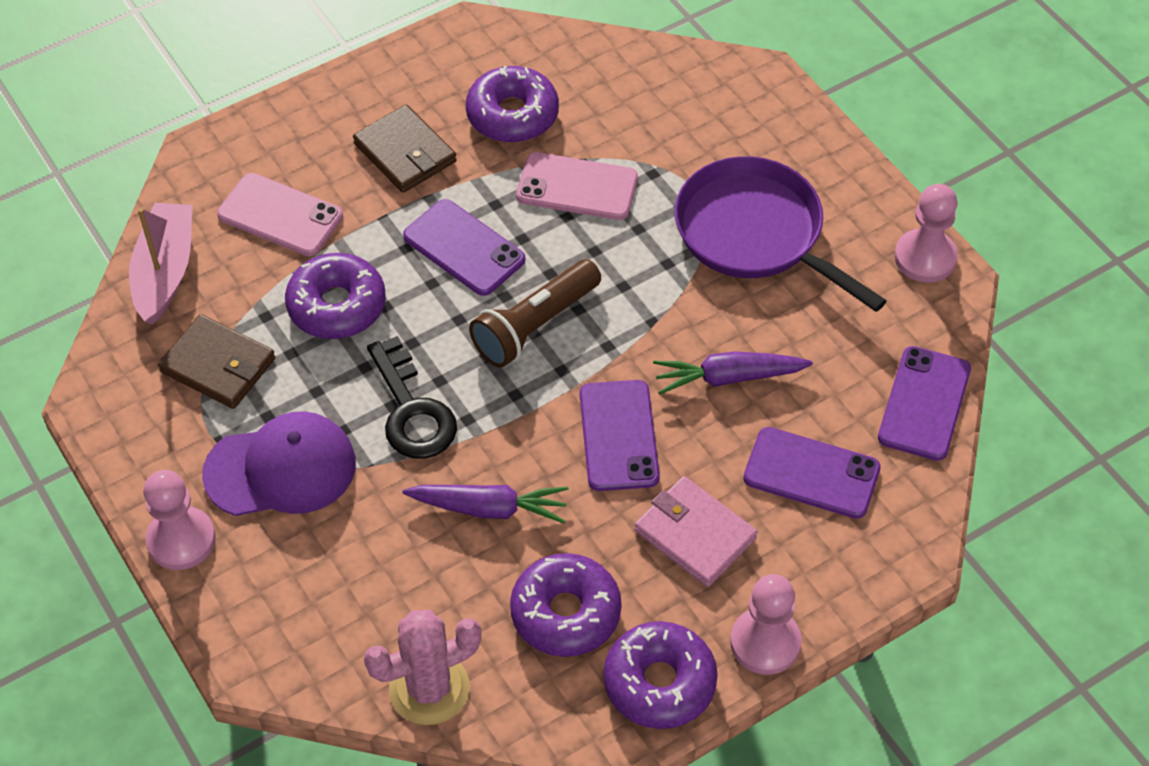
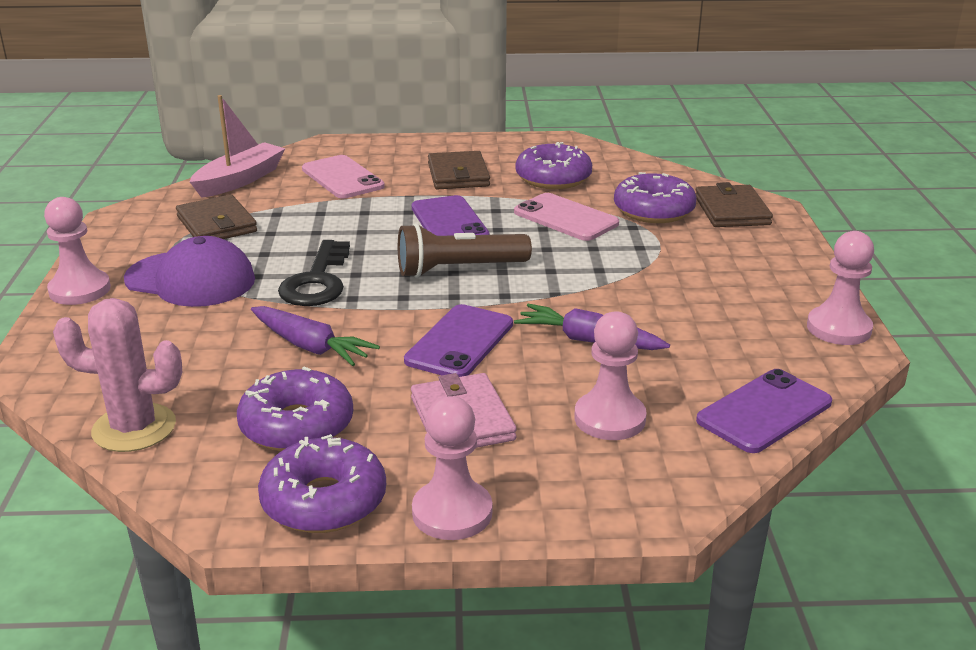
camera: 30 degrees right, 25 degrees down
(337, 306) = (328, 222): purple donut -> purple donut (653, 210)
(731, 100) = (732, 211): none -> brown wallet
(755, 234) = (690, 275): purple pan -> none
(811, 473) = (609, 418): purple phone -> pink pawn

